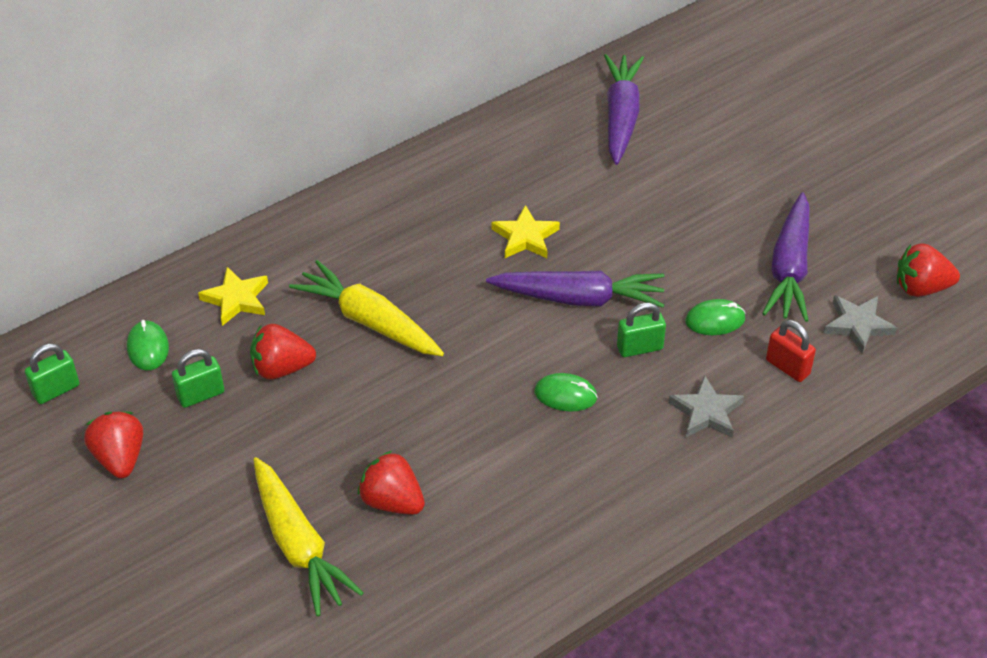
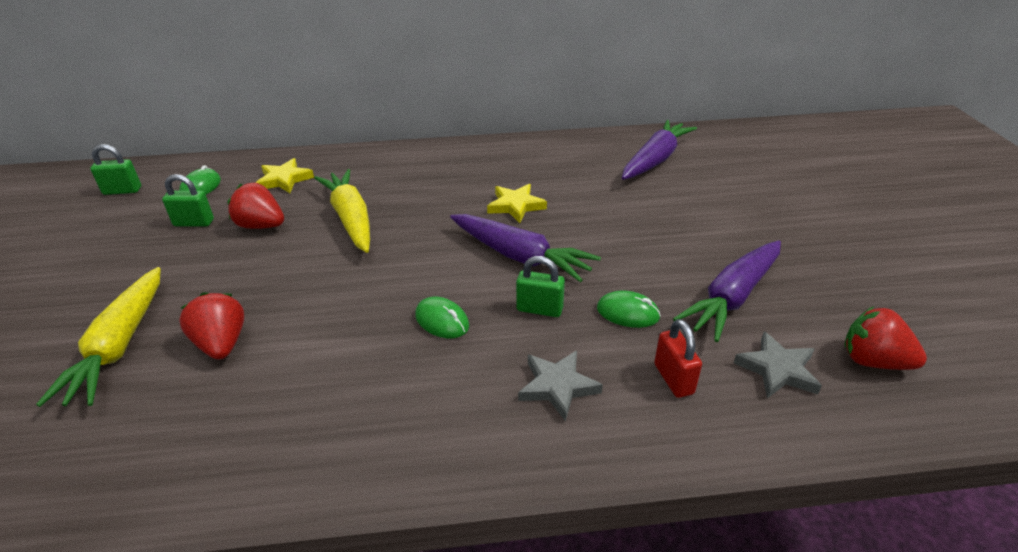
camera: 30 degrees right, 10 degrees down
(120, 458) = (99, 240): red strawberry -> none

